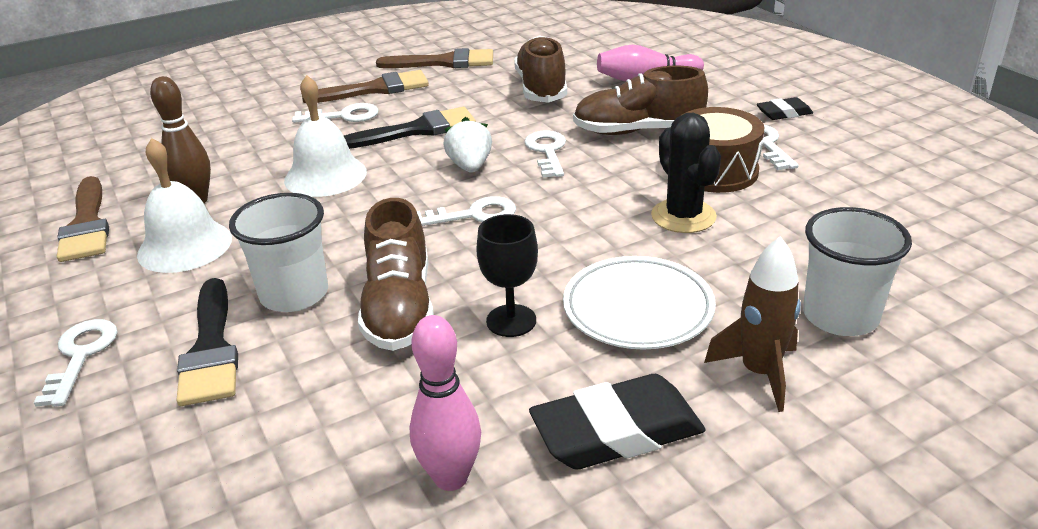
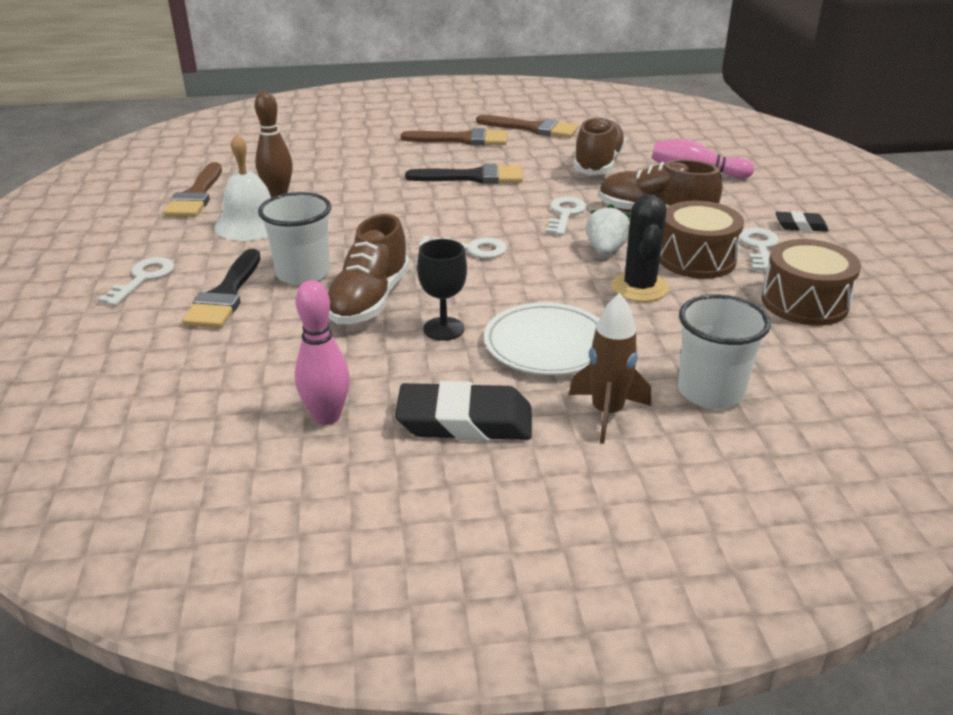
camera: 20 degrees right, 0 degrees up
(325, 175) = (380, 196): white bell -> none
(344, 116) = (424, 155): white key -> none
(470, 166) = (494, 213): white strawberry -> white strawberry (606, 250)
(849, 193) = (804, 302): none -> brown drum

